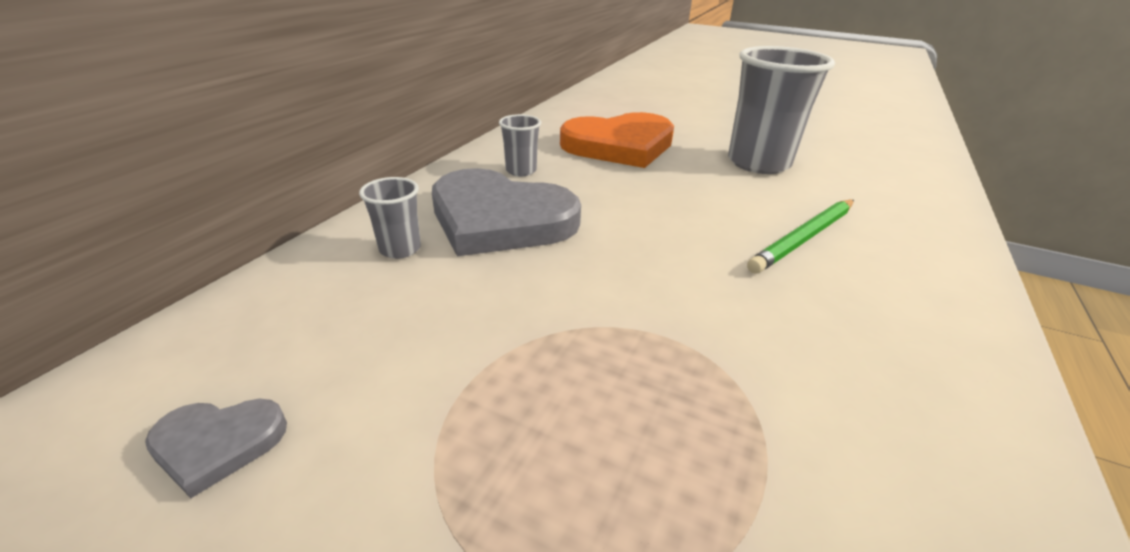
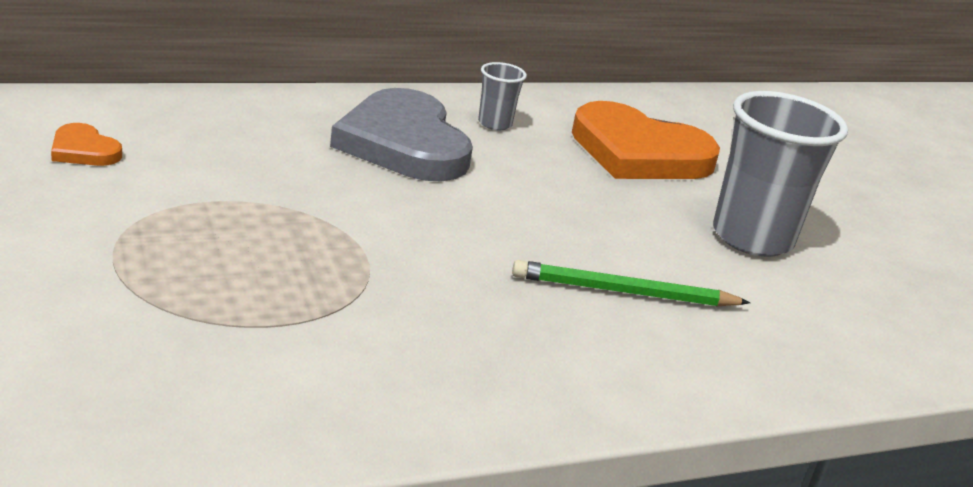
camera: 40 degrees right, 5 degrees down
(218, 444) = (84, 150): grey heart -> orange heart
(400, 249) = (303, 123): grey cup -> none

